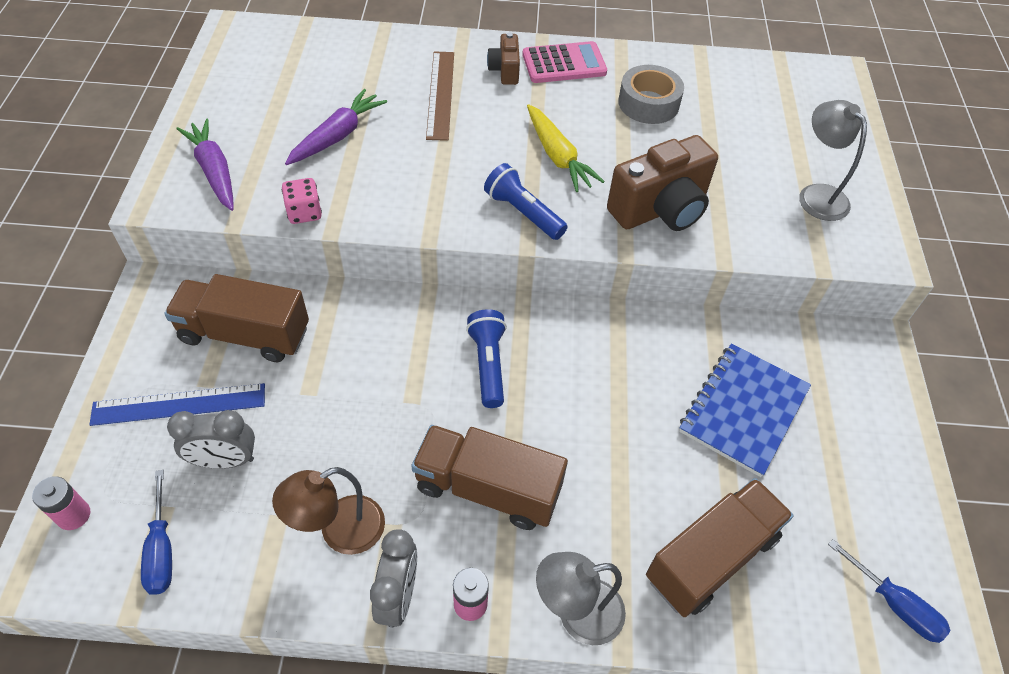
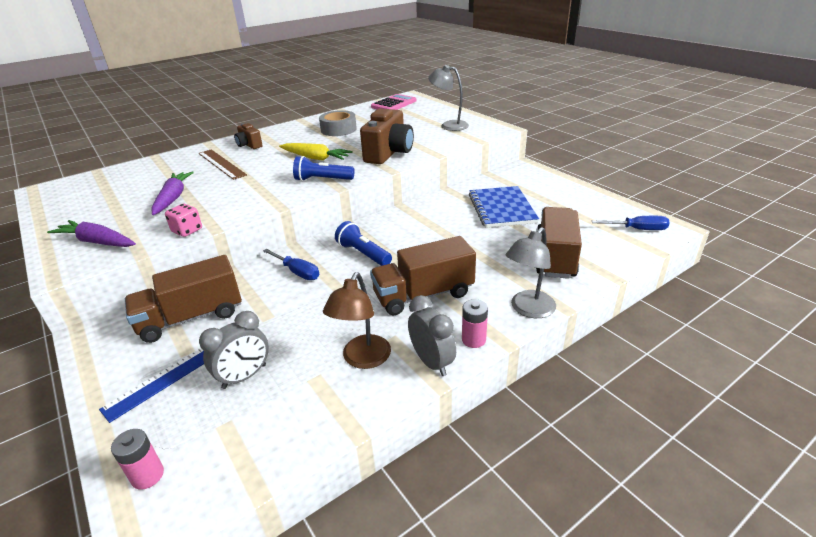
camera: 35 degrees left, 20 degrees down
(161, 549) = (246, 445): blue screwdriver -> blue screwdriver (297, 272)
(564, 64) = (279, 133): pink calculator -> pink calculator (394, 104)

